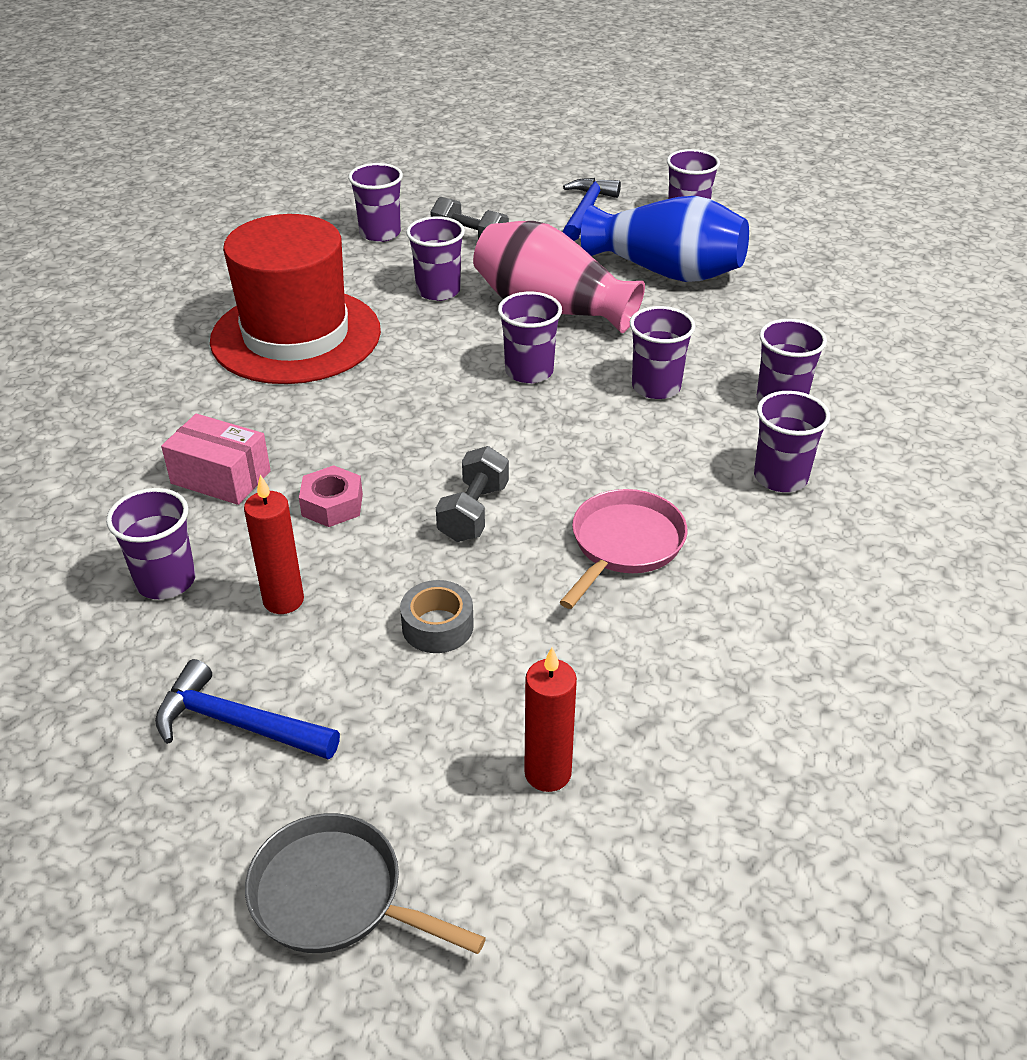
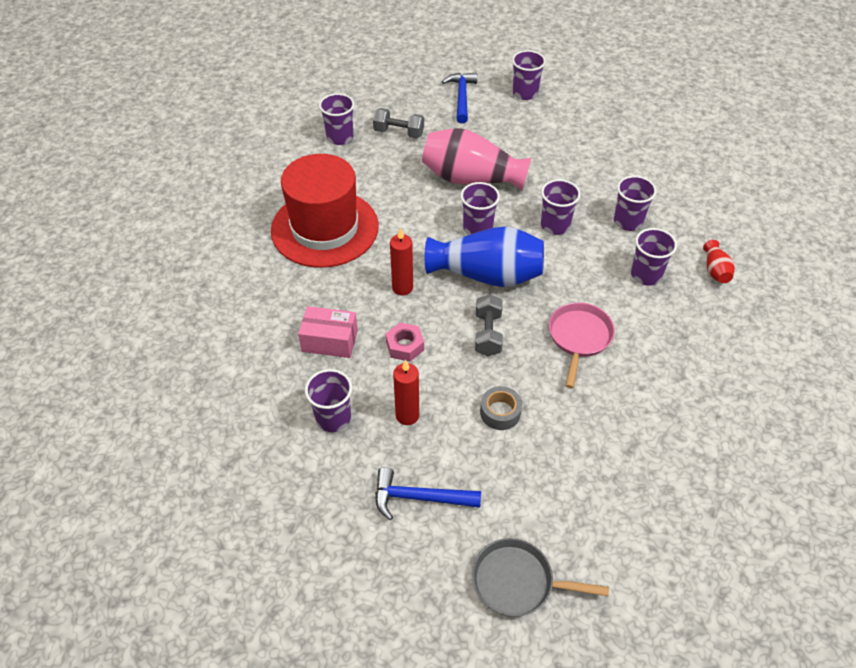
camera: 15 degrees left, 10 degrees up
(438, 291) = (397, 177): purple cup -> none
(548, 773) = (595, 487): red candle -> red candle (402, 288)
(666, 271) = (528, 137): blue vase -> blue vase (487, 275)
(907, 491) = (715, 270): none -> red vase

